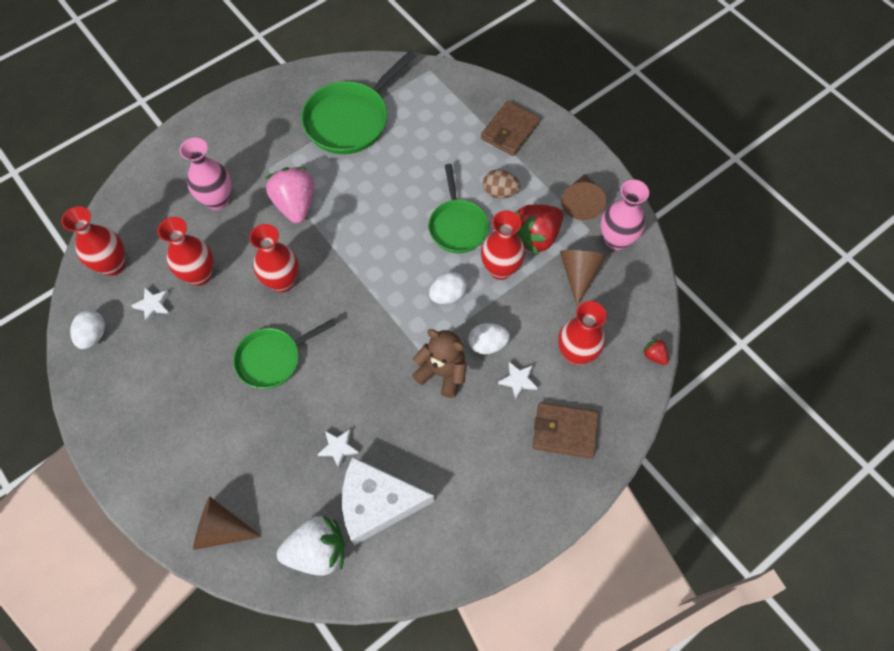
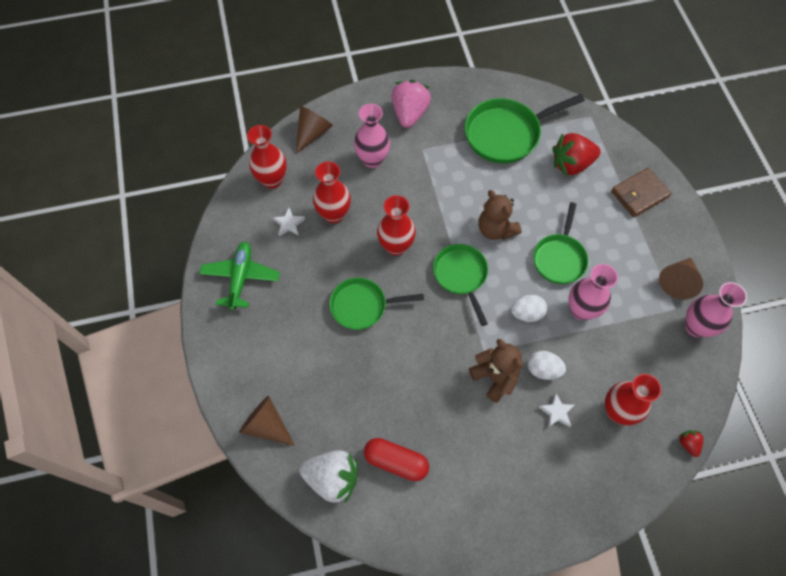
camera: 25 degrees right, 0 degrees up
(93, 335) = (235, 229): white egg -> none
(123, 385) = (241, 277): none -> green plane
(295, 204) = (432, 187): pink strawberry -> pink strawberry (409, 114)
(338, 448) = (384, 402): white star -> none
(365, 284) = (461, 276): none -> green pan
(377, 503) = (396, 461): white cheese -> red capsule
(380, 222) = (495, 229): none -> brown teddy bear
(500, 192) = (608, 244): brown egg -> none
(500, 269) = (581, 310): red vase -> pink vase
(536, 237) = (624, 295): red strawberry -> red strawberry (571, 164)
(564, 431) = (579, 474): brown wallet -> none
(579, 274) = (649, 343): brown cone -> brown cone (312, 133)

